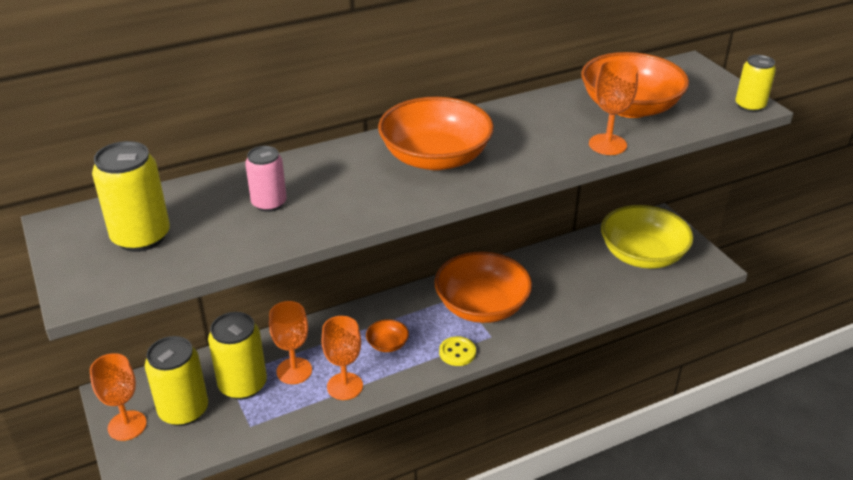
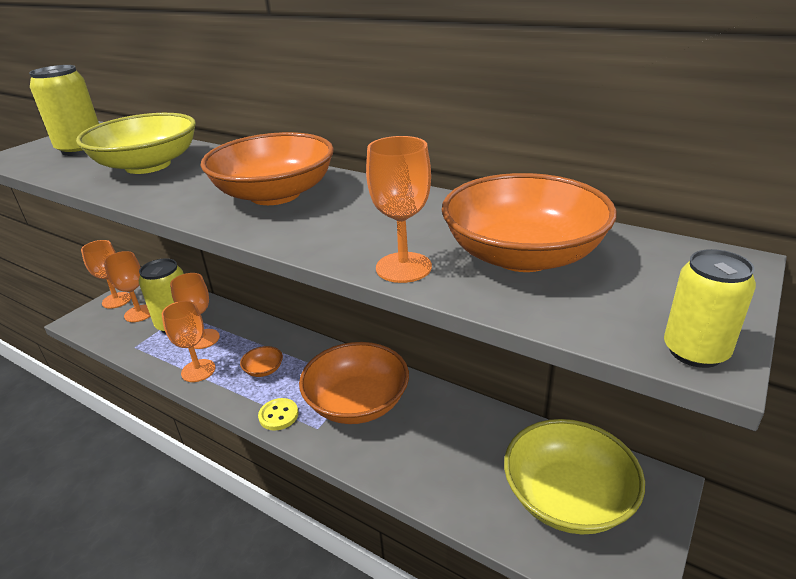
camera: 60 degrees right, 5 degrees down
(184, 410) = (139, 313): yellow can -> orange goblet
(269, 203) = (148, 165): pink can -> yellow bowl

